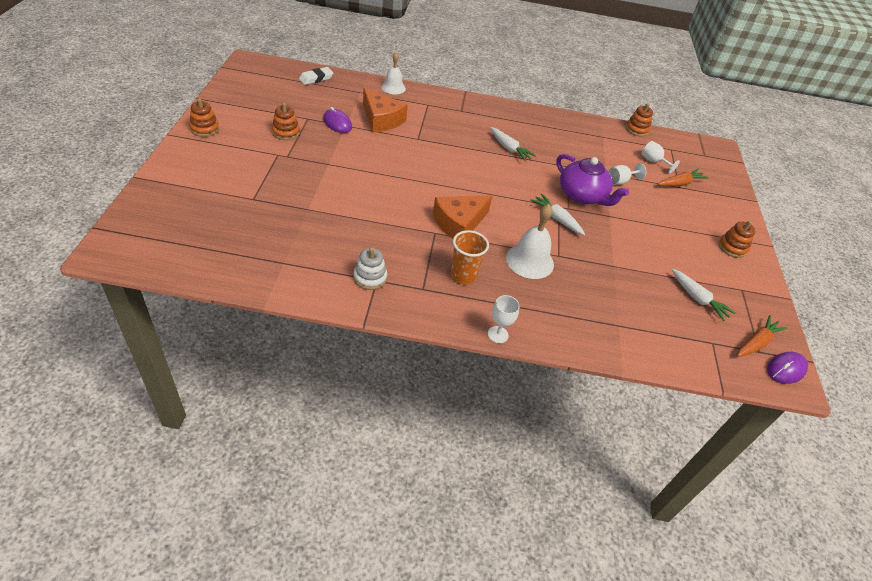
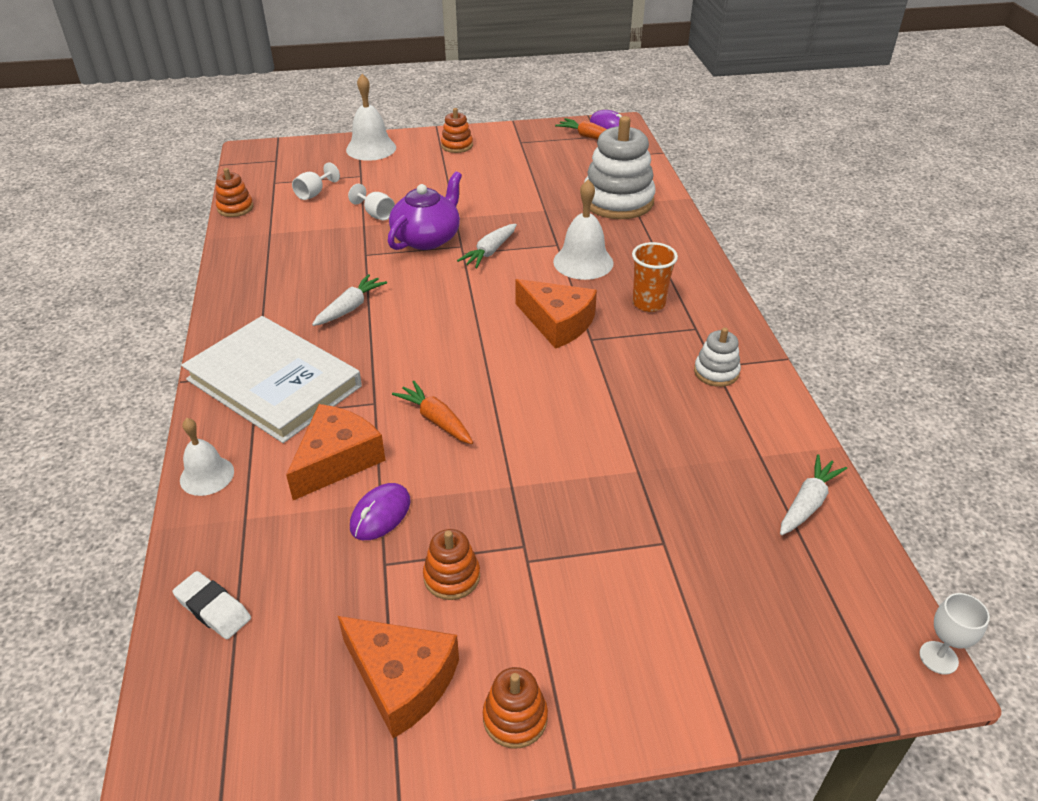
camera: 100 degrees left, 5 degrees down
(246, 109) = (402, 680): none -> orange cheese
(450, 113) = (274, 383): none -> white book
(498, 334) = (713, 268): white goblet -> white goblet (938, 657)
(622, 316) = (617, 201): none -> white stacking toy
(680, 183) = (353, 175): orange carrot -> orange carrot (436, 420)
(697, 299) = (555, 163): white carrot -> white carrot (807, 503)
(725, 201) = (371, 148): none -> white bell

